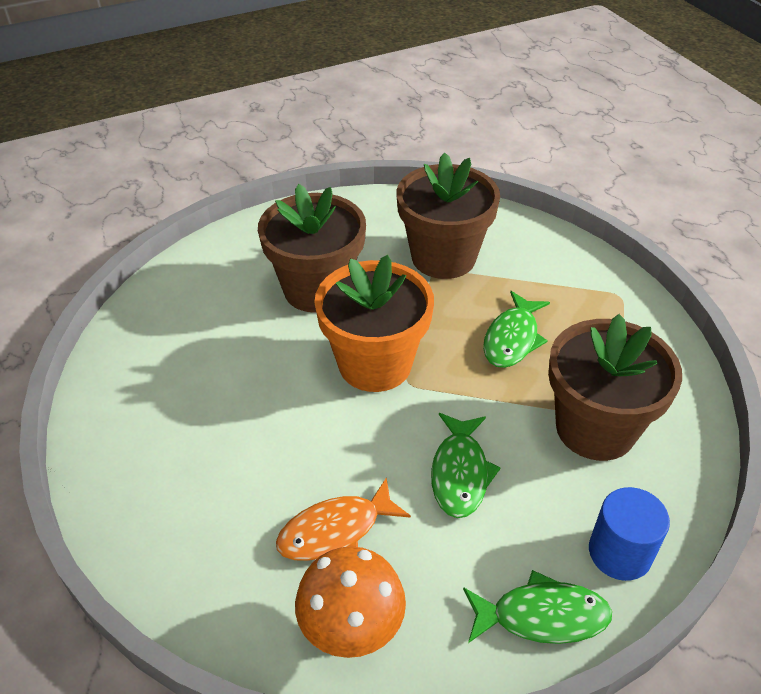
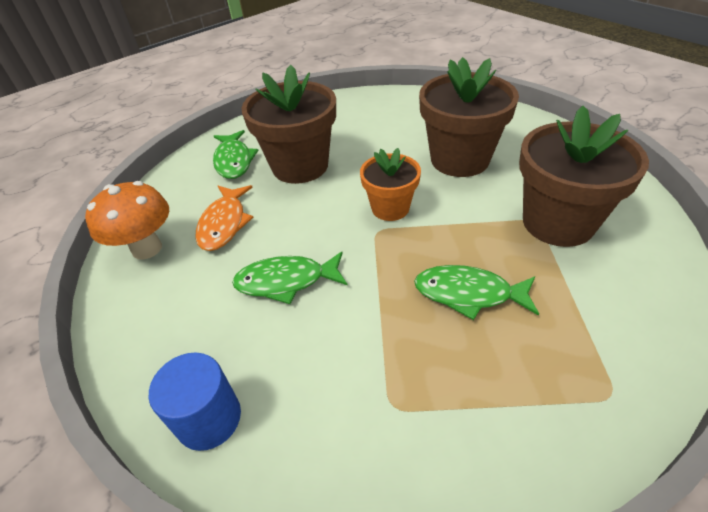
camera: 80 degrees right, 0 degrees up
(336, 530) = (224, 223): orange fish -> orange fish turned 135 degrees counterclockwise
(375, 364) = (390, 208): orange flower pot -> orange flower pot, size x0.59
(542, 616) = (146, 358): green fish -> green fish (234, 161)
(595, 428) = (366, 383): brown flower pot -> brown flower pot (300, 166)

